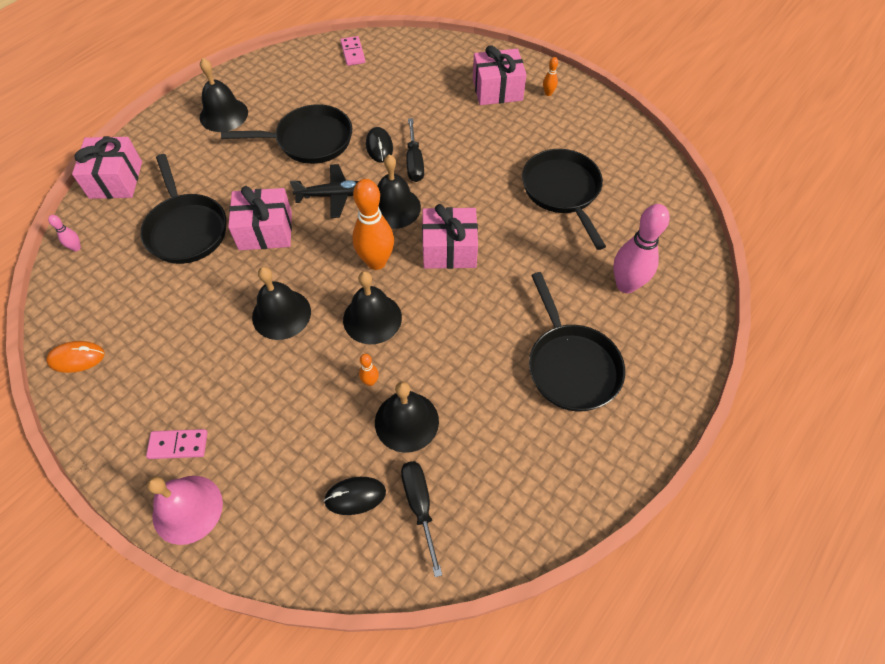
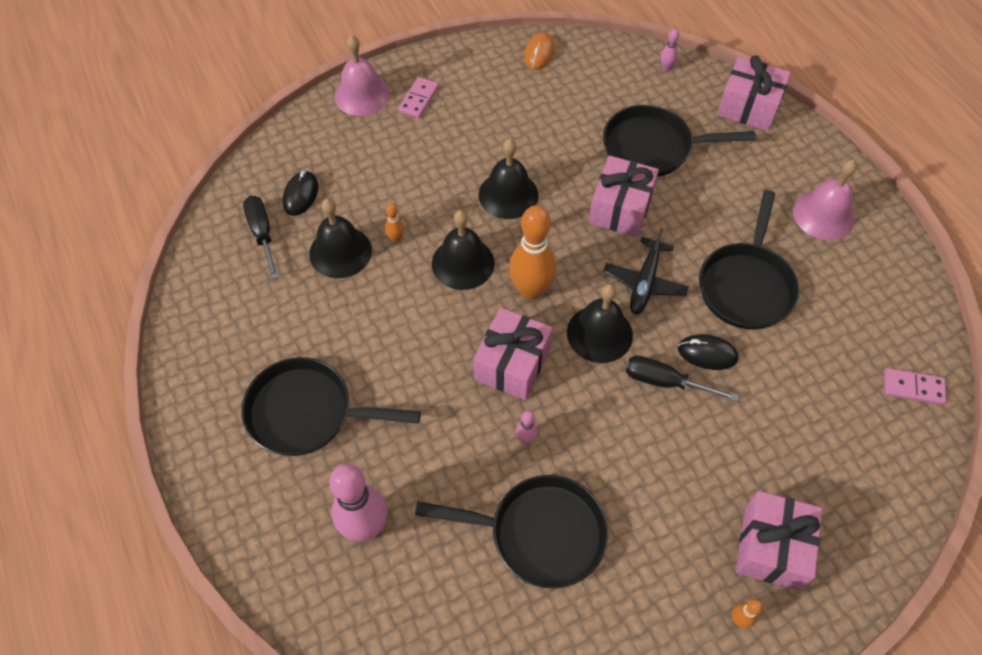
camera: 115 degrees right, 0 degrees up
(223, 114) = (823, 215): black bell -> pink bell
(420, 506) = (262, 234): black screwdriver -> black screwdriver turned 120 degrees counterclockwise
(503, 221) = (525, 439): none -> pink bowling pin

